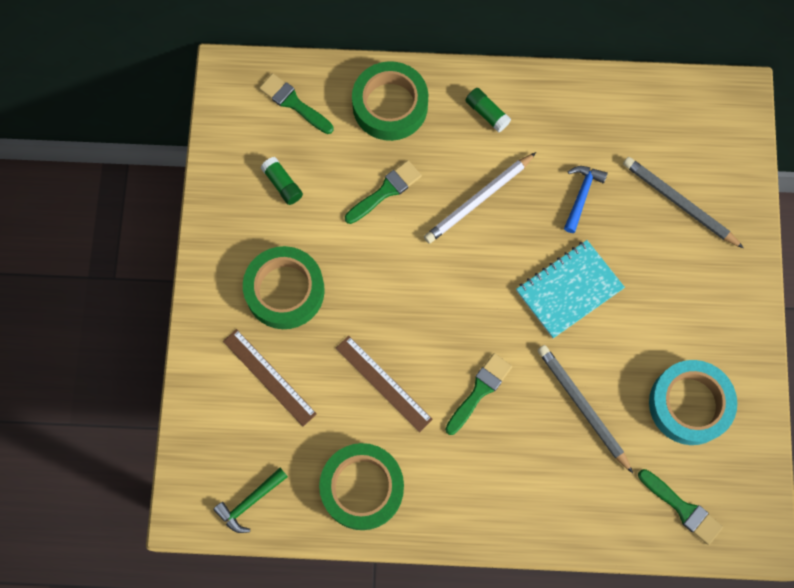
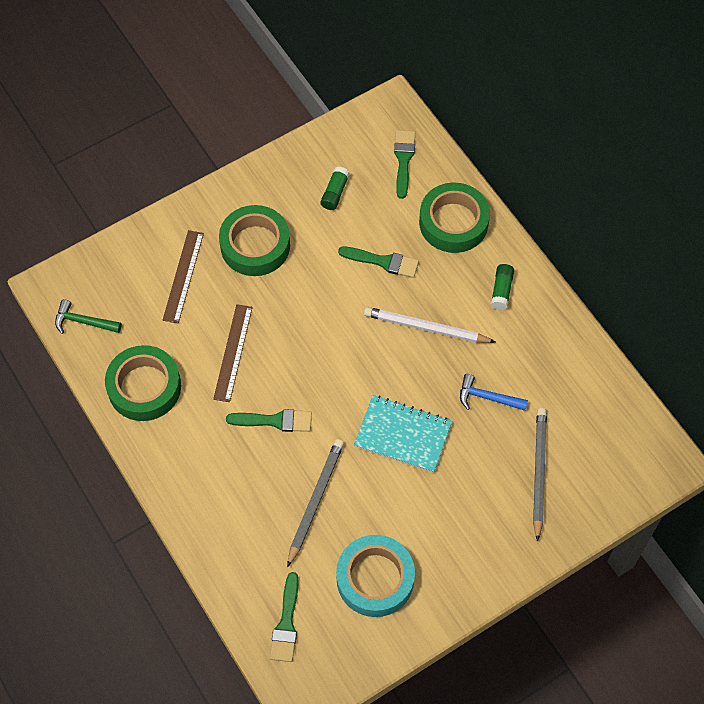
camera: 55 degrees right, 10 degrees down
(581, 196) = (487, 397): blue hammer -> blue hammer turned 150 degrees counterclockwise

